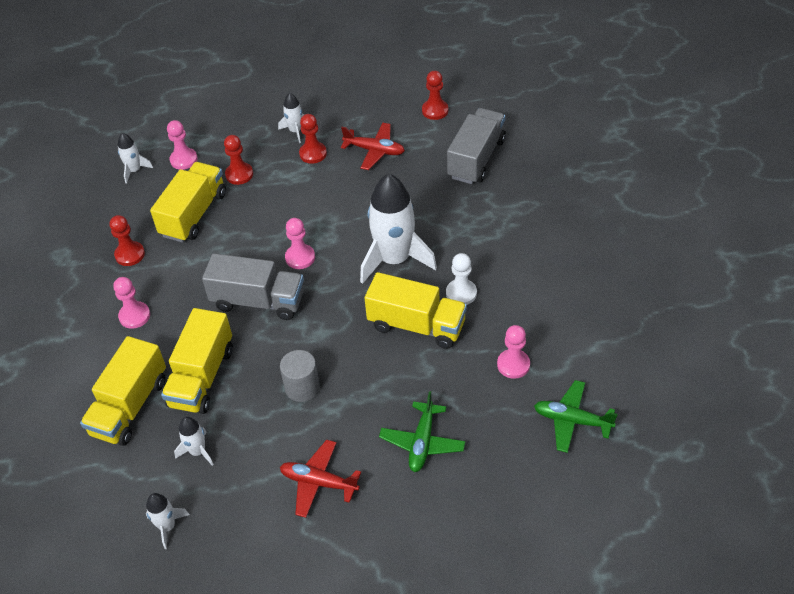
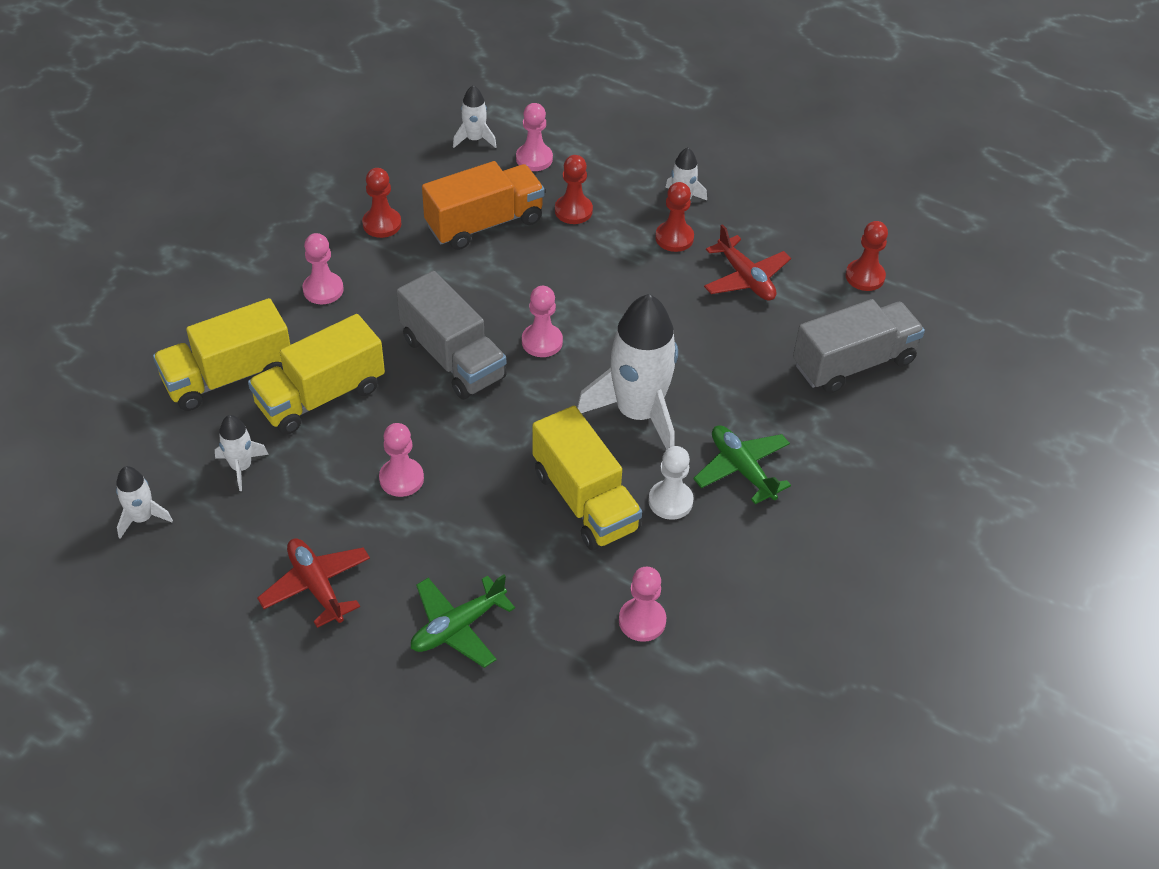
camera: 35 degrees right, 0 degrees up
(194, 214) = (484, 223): yellow truck -> orange truck
(302, 387) = (401, 478): grey cylinder -> pink pawn
(572, 420) = (639, 731): green plane -> green plane (742, 469)

